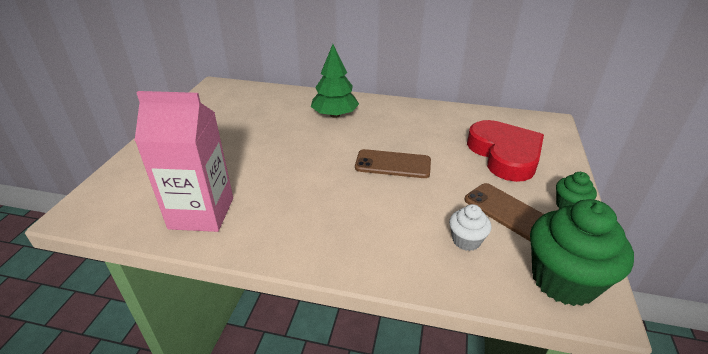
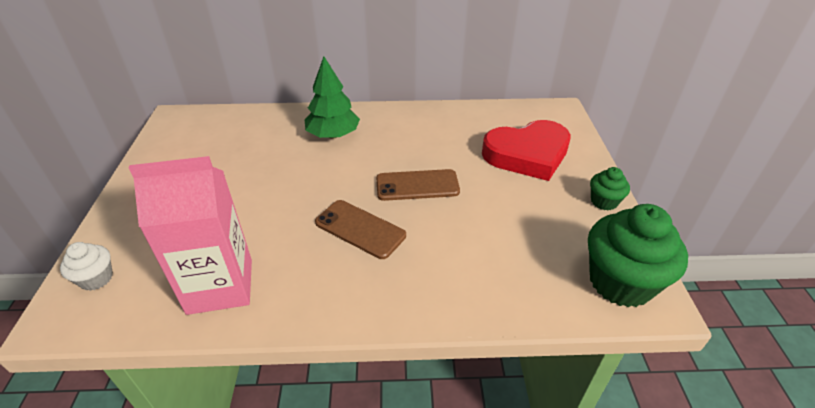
camera: 15 degrees left, 5 degrees up
(466, 240) = (518, 259): white cupcake -> white cupcake (96, 278)
(505, 154) = (527, 154): red heart -> red heart turned 105 degrees clockwise
(508, 212) = (549, 219): brown phone -> brown phone (360, 229)

